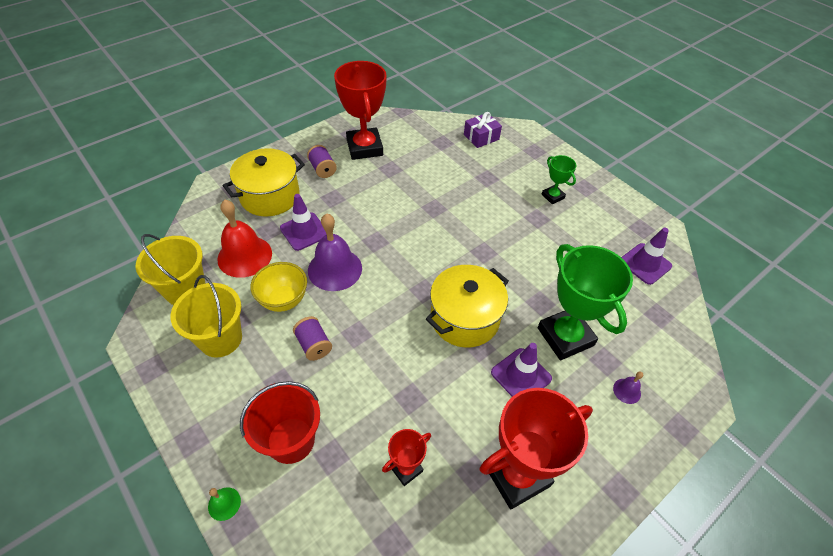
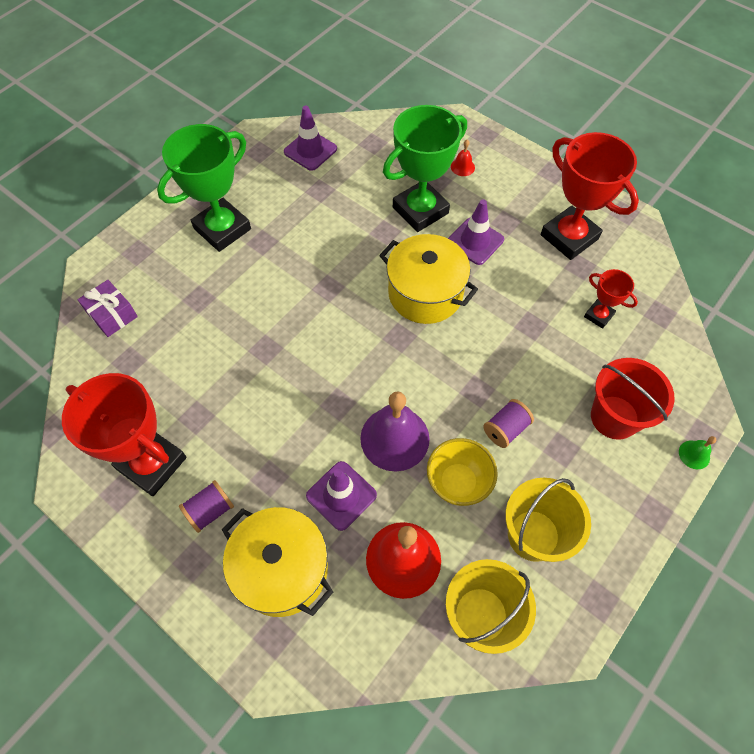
camera: 100 degrees left, 10 degrees up
(364, 148) = (152, 463): red trophy -> red trophy turned 60 degrees clockwise
(552, 196) = (222, 229): green trophy -> green trophy, size x2.03
(627, 391) = (462, 167): purple bell -> red bell

